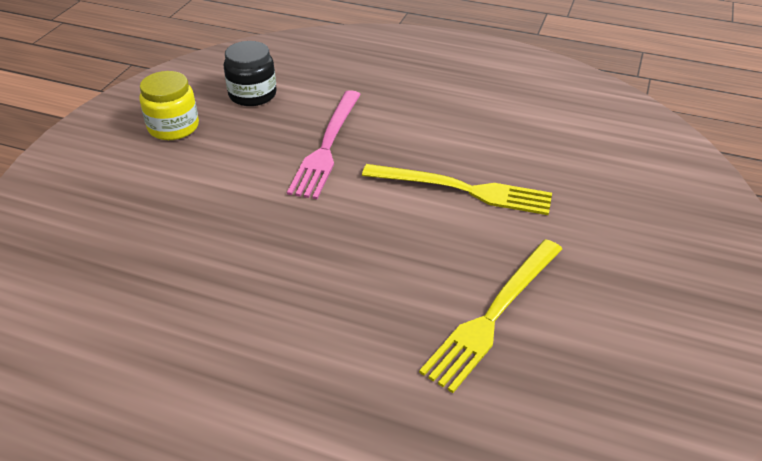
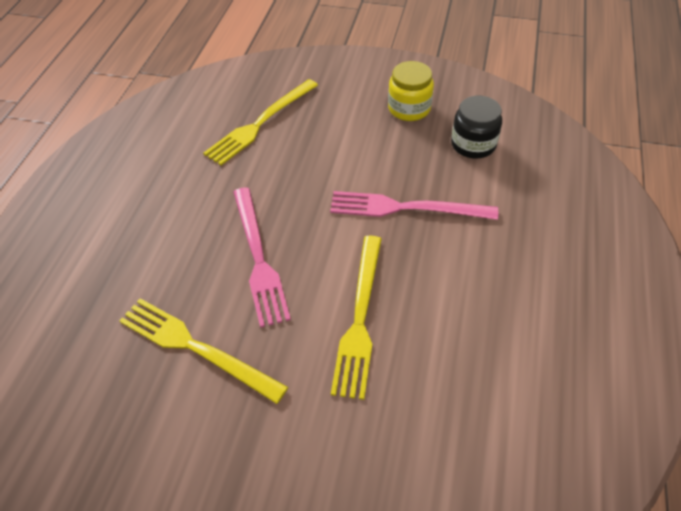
camera: 85 degrees right, 10 degrees up
(131, 251) = (260, 123): none -> yellow fork
(372, 259) = (258, 258): none -> pink fork

